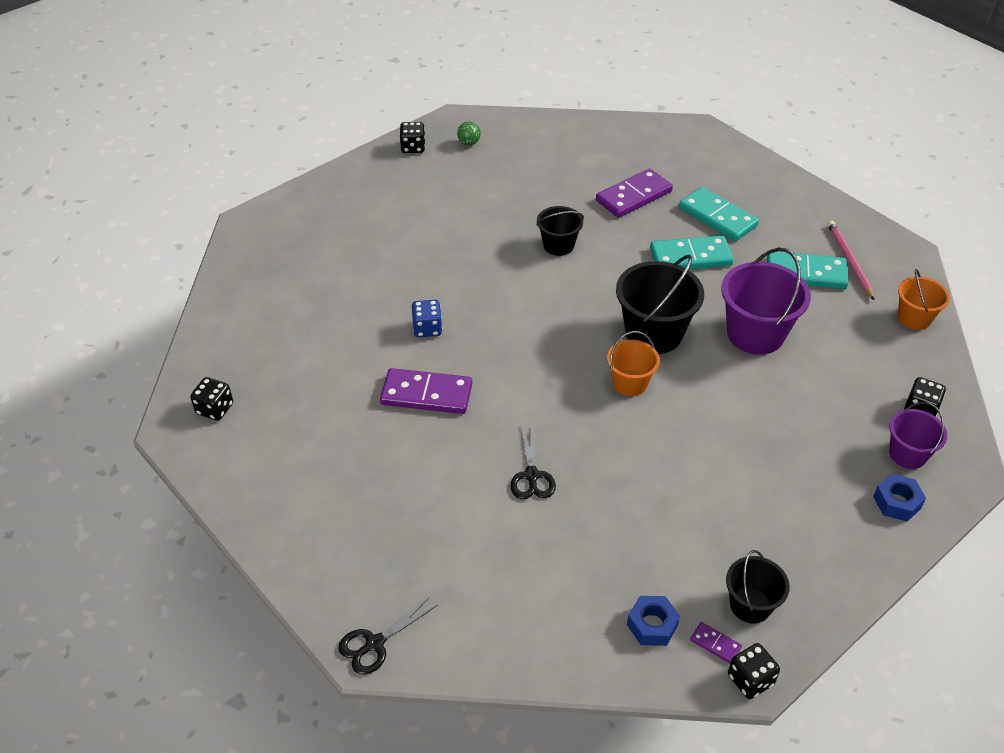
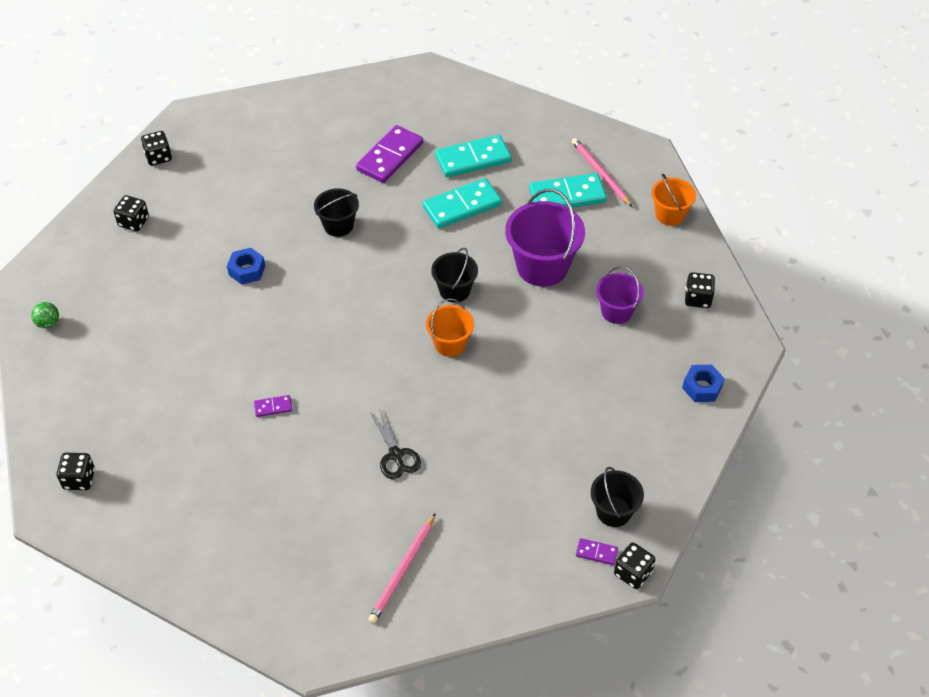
camera: 20 degrees left, 5 degrees up
(366, 196) = (134, 222): none -> black dice
(375, 643) = (318, 645): black scissors -> none
(426, 394) = (273, 407): purple domino -> purple domino, size x0.45
(427, 328) = (248, 343): blue dice -> none
(469, 143) = (212, 138): green ball -> green ball (48, 323)
(494, 595) = (403, 570): none -> pink pencil
(652, 625) = (541, 553): blue nut -> blue nut (247, 270)
(653, 333) = (454, 290): black bucket -> black bucket, size x0.58
(717, 217) = (473, 159): turquoise domino -> turquoise domino turned 45 degrees counterclockwise
(907, 454) = (698, 342): purple bucket -> purple bucket (616, 311)

